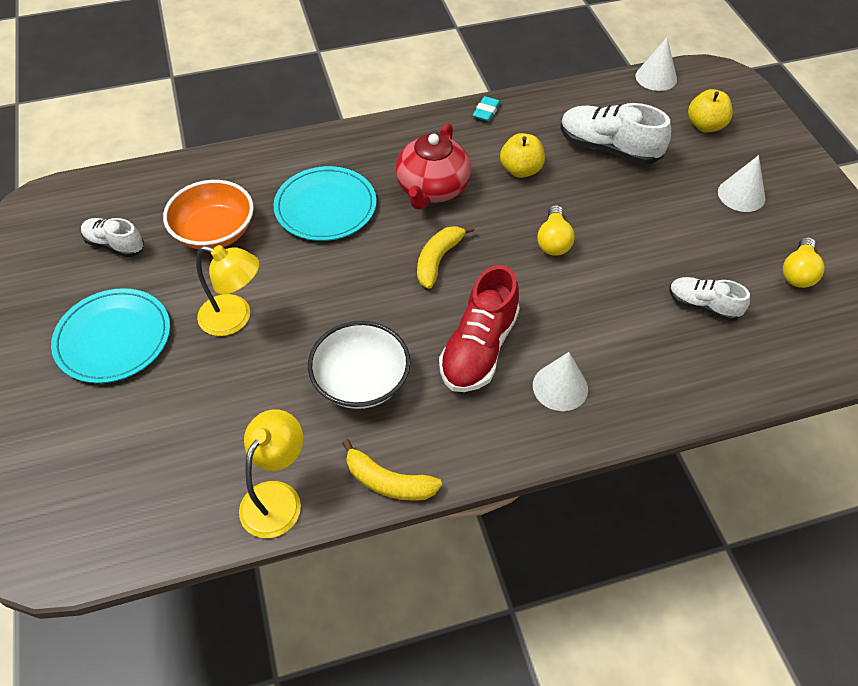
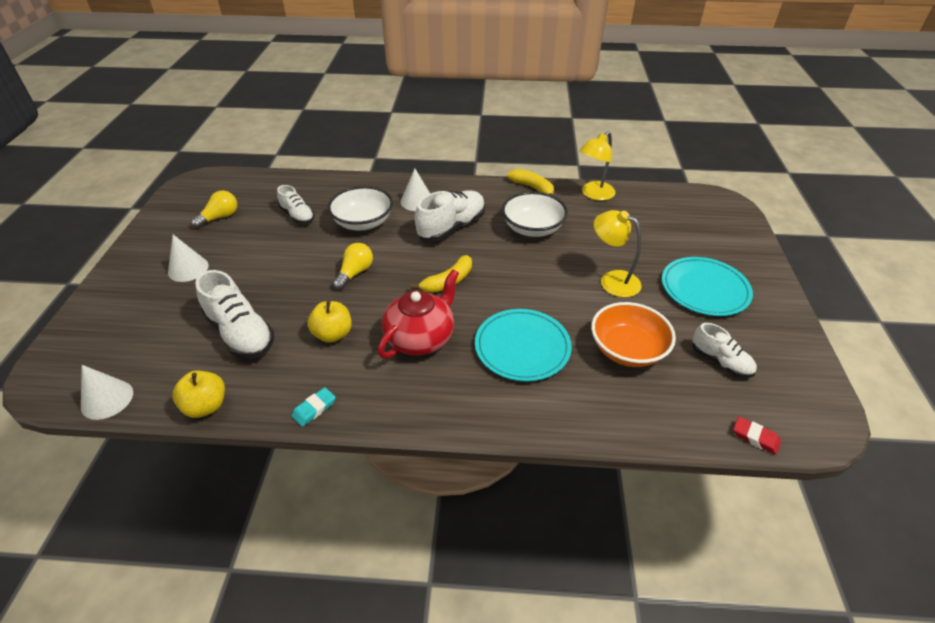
camera: 160 degrees left, 10 degrees down
(99, 182) = (755, 437): none -> red eraser
(479, 348) = (451, 227): red shoe -> white shoe
(606, 320) = (363, 222): none -> white bowl
(705, 126) = (136, 331): yellow apple -> yellow apple (206, 406)

